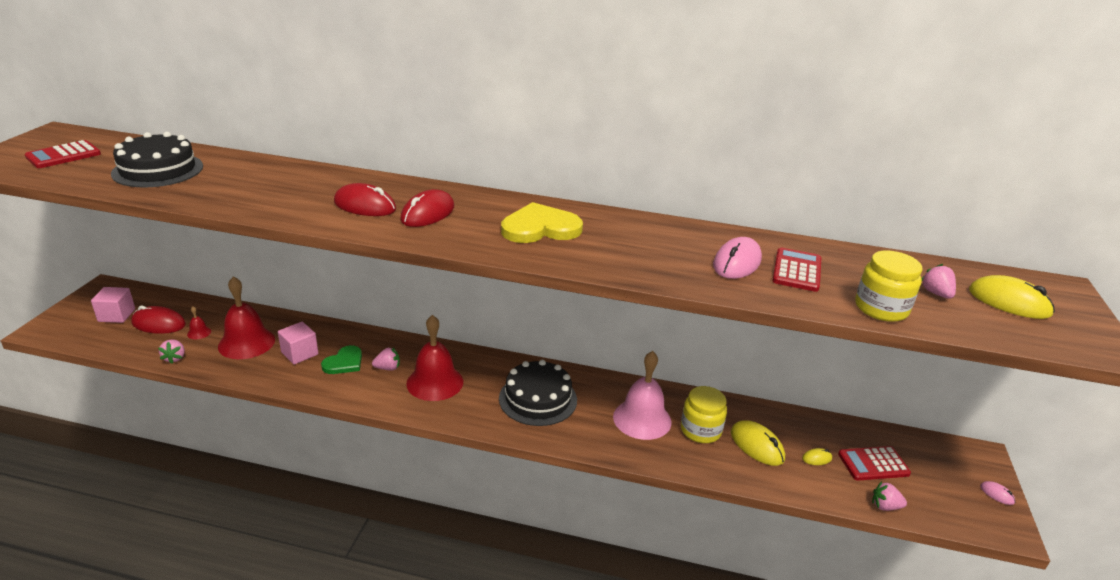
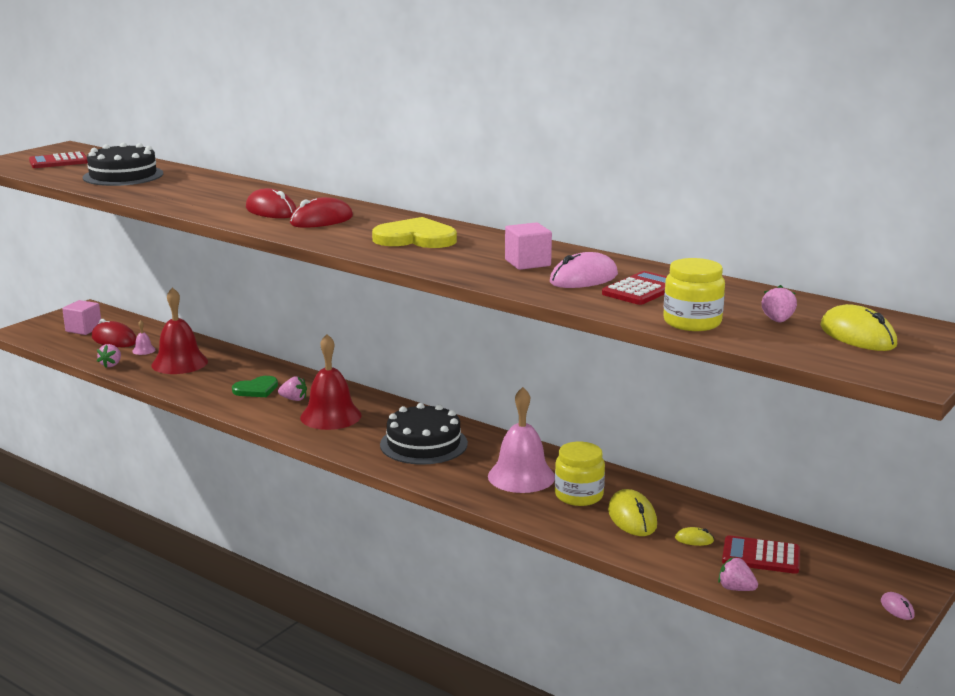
camera: 25 degrees right, 10 degrees down
(199, 332) = (143, 350): red bell -> pink bell
(300, 353) = (221, 377): pink cube -> pink cube (527, 263)

